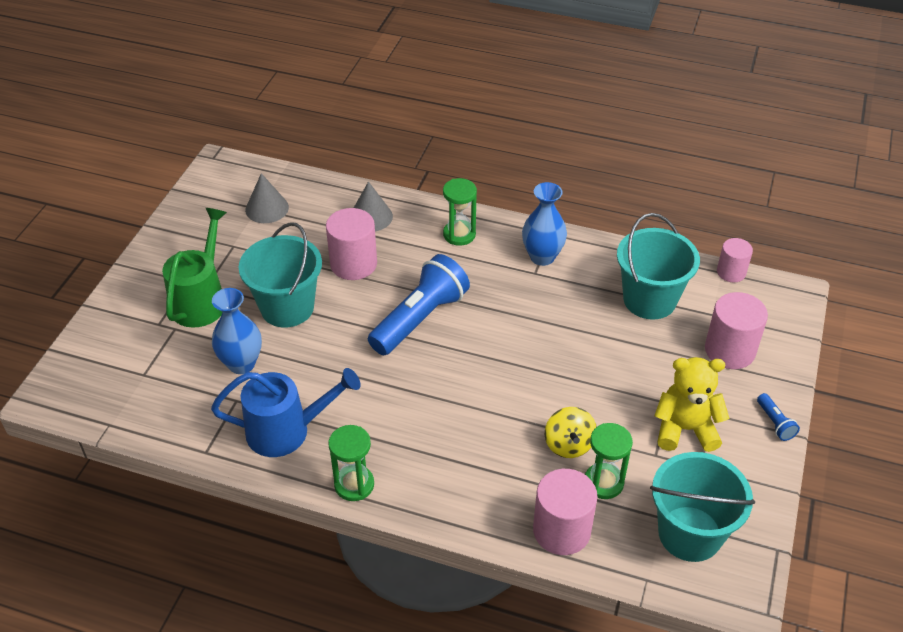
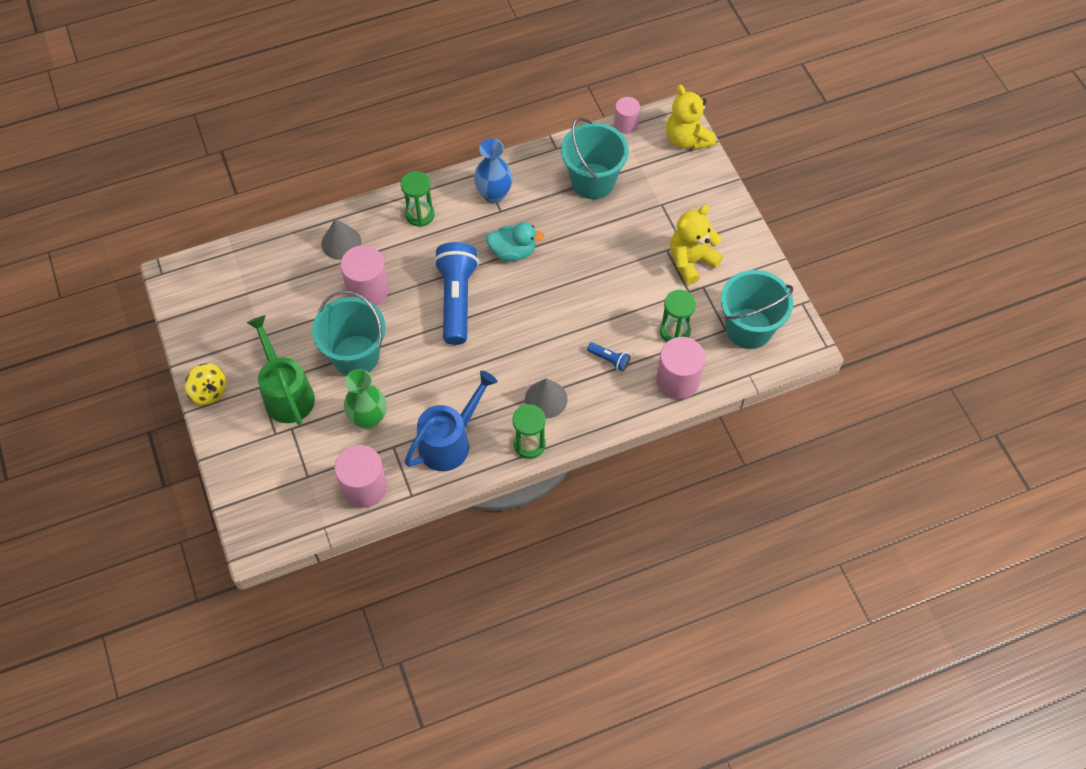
camera: 40 degrees left, 15 degrees up
(241, 364) = (368, 419): blue vase -> green vase
(267, 208) = (254, 288): grey cone -> grey cone (546, 399)
(511, 312) = (513, 252): none -> turquoise duck
(569, 444) = (633, 321): yellow spinning top -> yellow spinning top (209, 391)
(729, 350) = (672, 186): pink cylinder -> pink cylinder (364, 487)
(775, 423) = (738, 220): blue flashlight -> blue flashlight (609, 359)
(785, 319) = (687, 139): none -> yellow teddy bear

